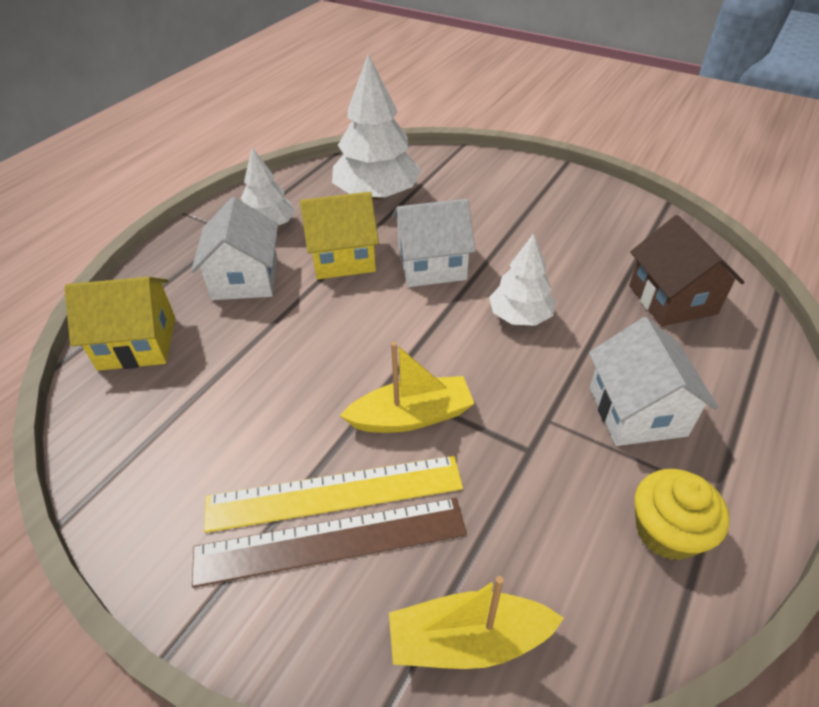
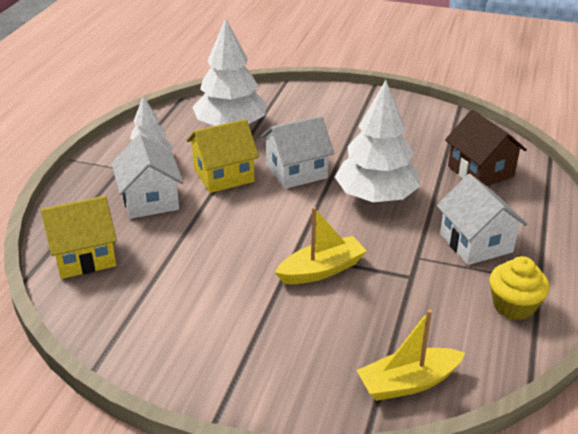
camera: 15 degrees left, 10 degrees down
(330, 541) = (295, 349): brown ruler -> none
(334, 493) = (286, 323): yellow ruler -> none
(520, 316) = (376, 197): white tree -> white tree, size x1.69

